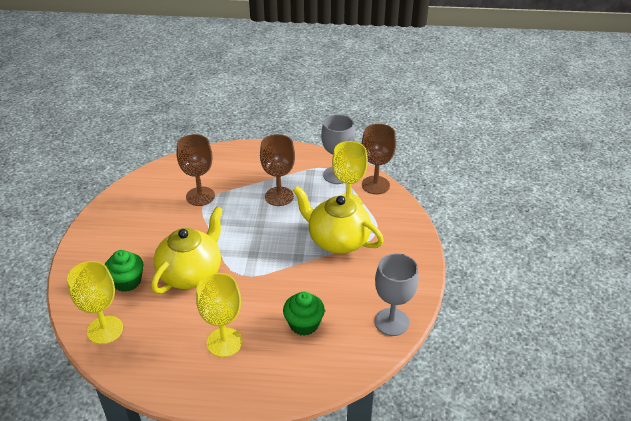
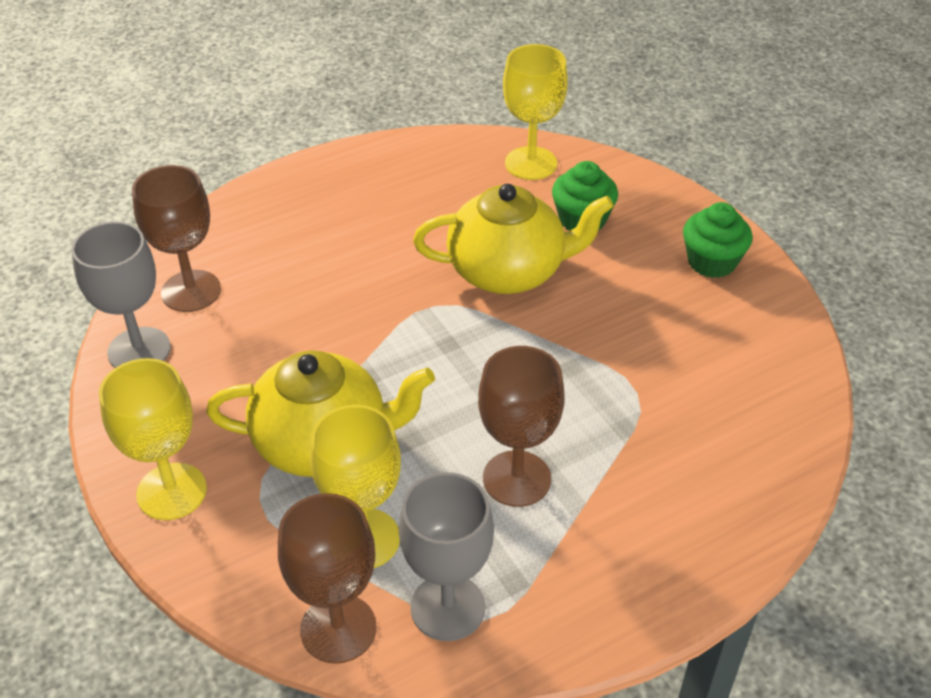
camera: 145 degrees right, 5 degrees up
(191, 273) = (508, 271): yellow teapot -> yellow teapot turned 90 degrees counterclockwise
(200, 196) = (658, 398): brown goblet -> brown goblet (191, 291)
(224, 342) = (365, 218): yellow goblet -> yellow goblet (171, 491)
(304, 324) = (274, 286): green cupcake -> green cupcake (711, 262)

